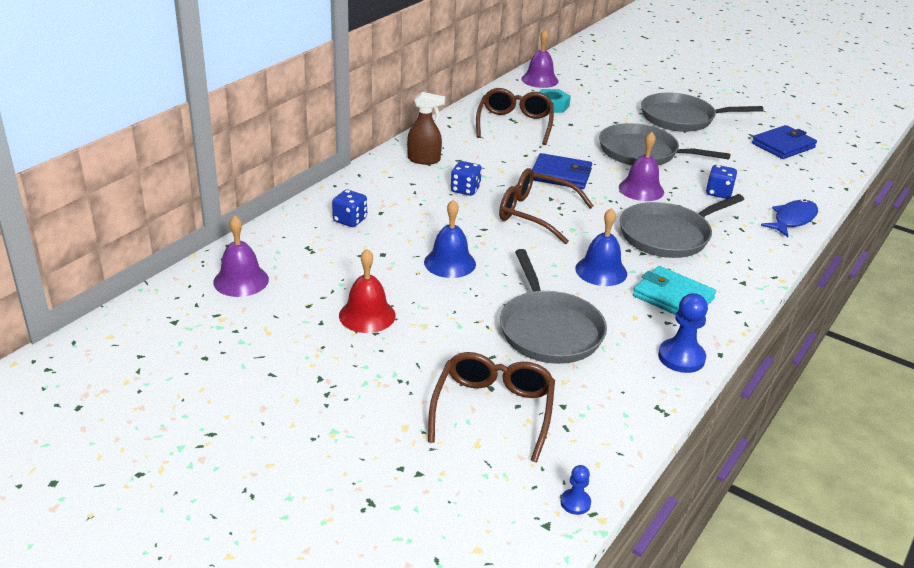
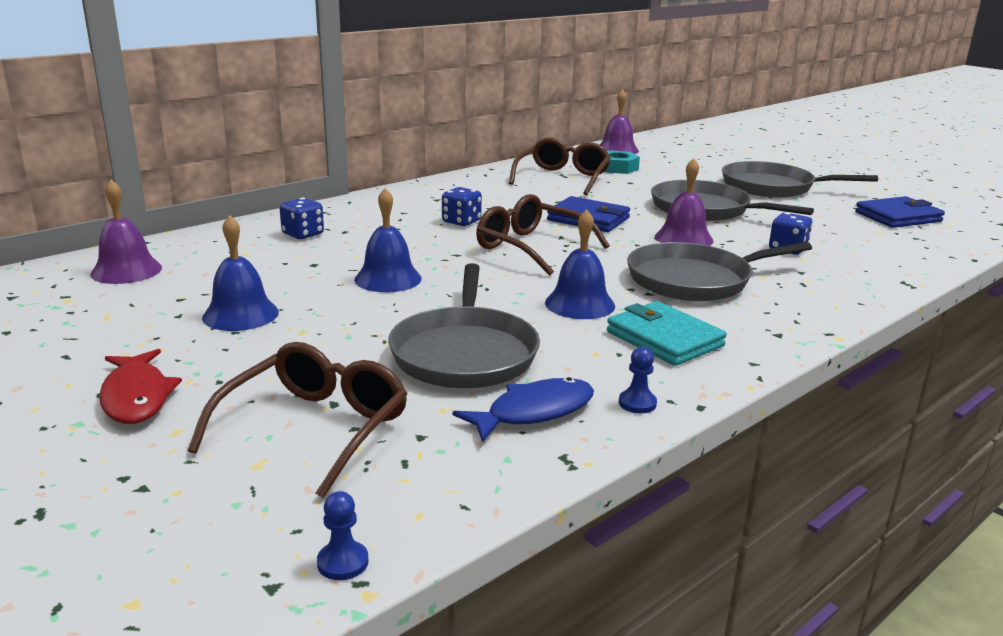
camera: 15 degrees right, 10 degrees down
(355, 403) = (136, 397): none -> red fish
(367, 315) = (240, 314): red bell -> blue bell
(424, 160) = (434, 196): brown spray bottle -> none
(681, 357) = (637, 403): blue pawn -> blue pawn, size x0.54
(792, 219) = (882, 281): blue fish -> blue fish (534, 412)

